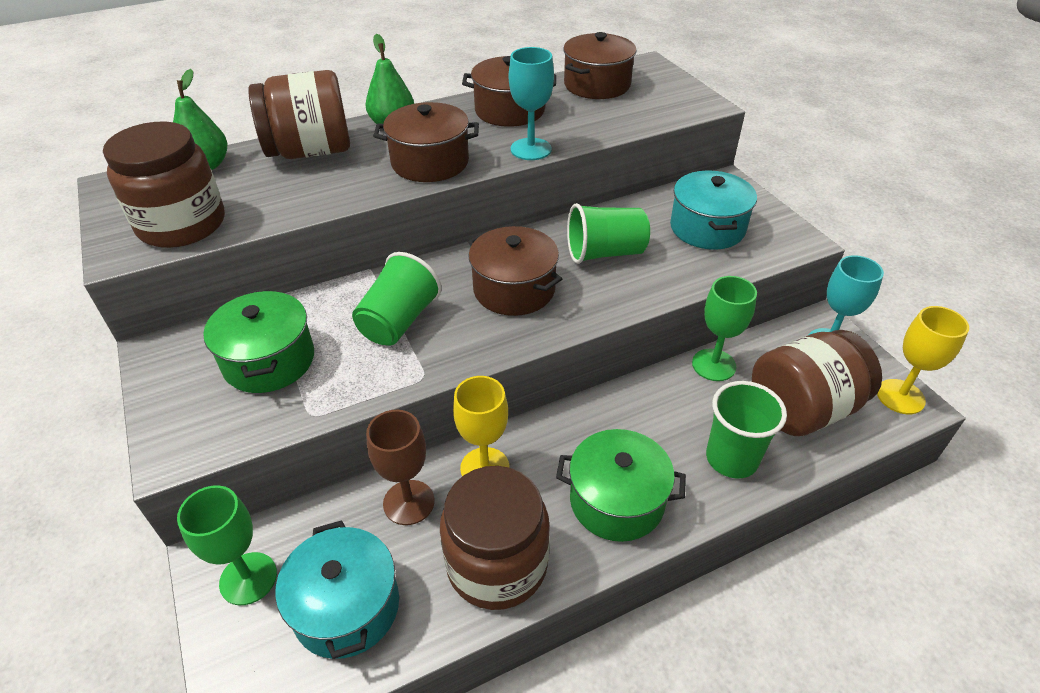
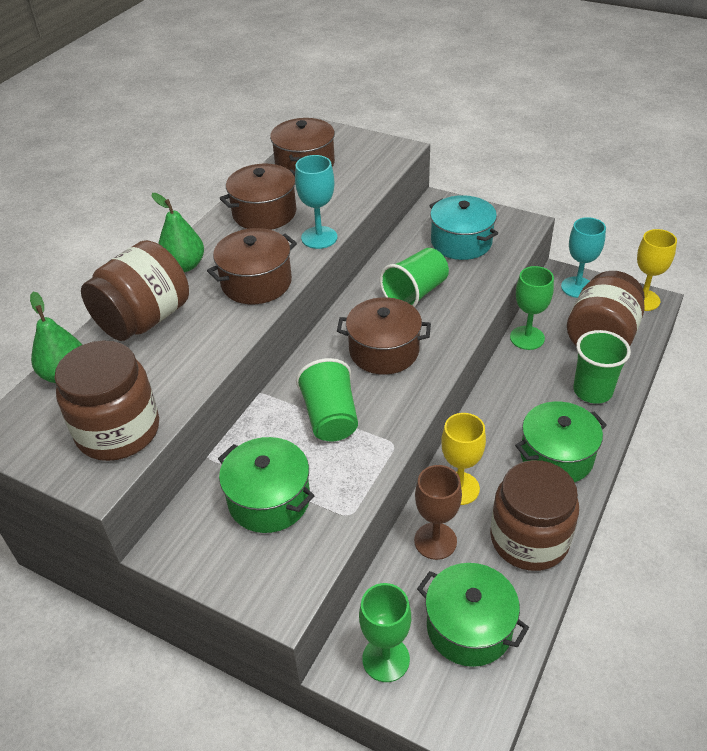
camera: 35 degrees left, 0 degrees up
(346, 607) = (469, 627): turquoise pot -> green pot

